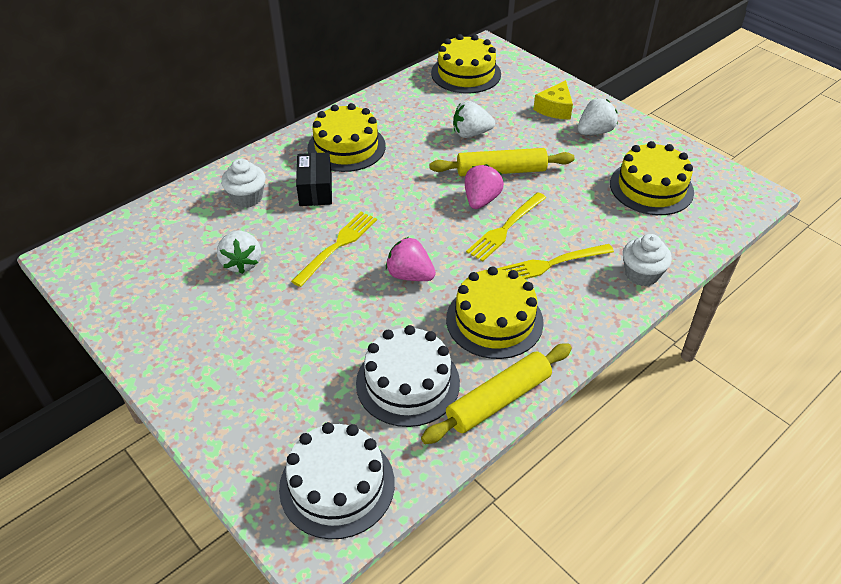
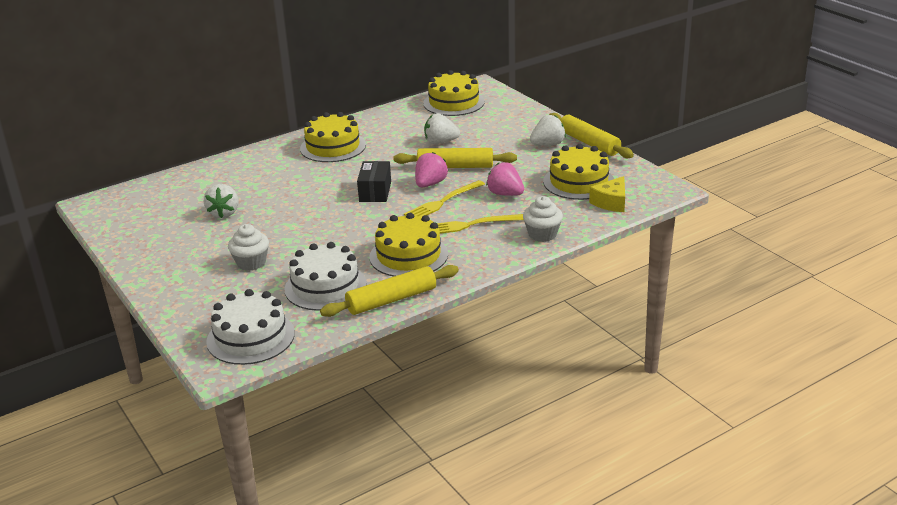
camera: 10 degrees right, 15 degrees down
(247, 198) = (241, 175): white cupcake -> white cupcake (251, 263)
(315, 189) = (297, 172): black box -> black box (375, 191)
(338, 245) = (302, 206): yellow fork -> none
(410, 275) = (353, 226): pink strawberry -> pink strawberry (505, 194)
(555, 109) = (520, 128): yellow cheese -> yellow cheese (611, 202)
(639, 128) = (589, 143): none -> yellow rolling pin

